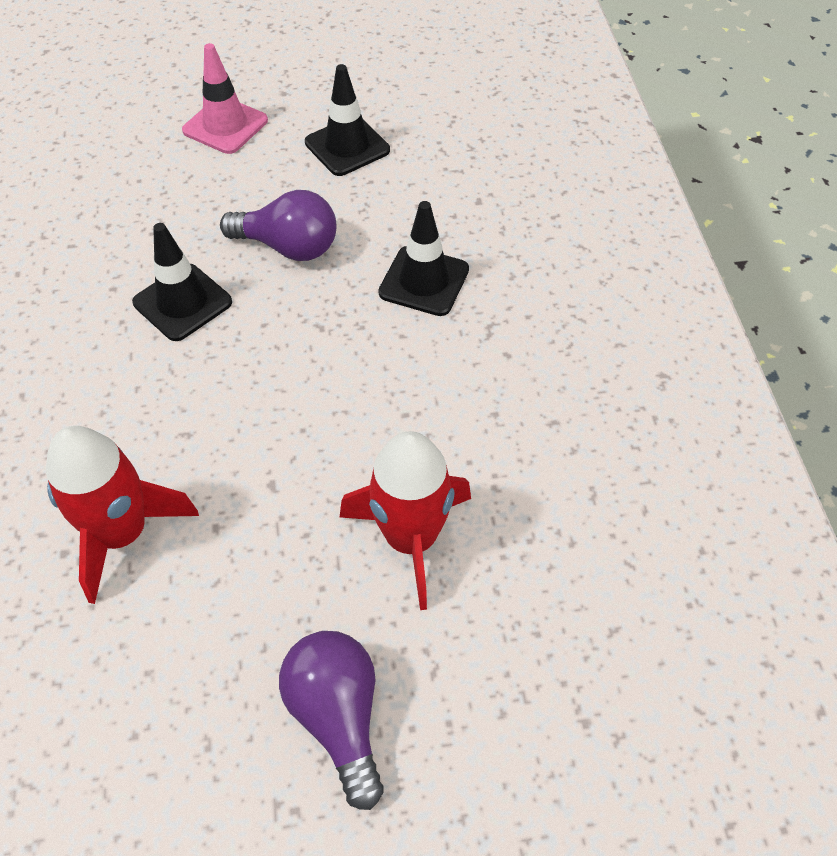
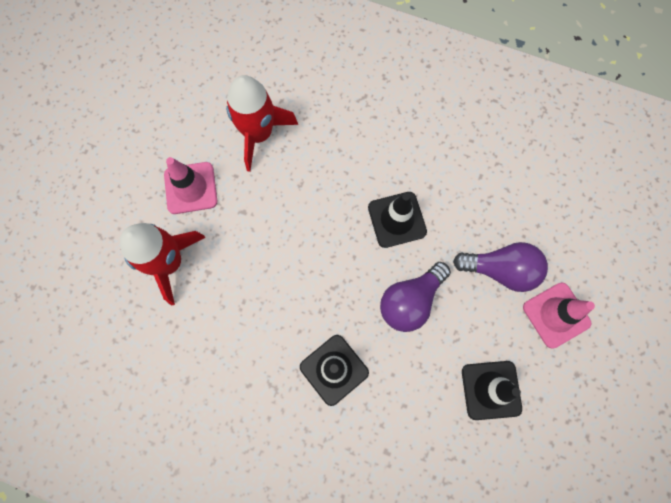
camera: 120 degrees right, 20 degrees up
(271, 580) = (191, 188): none -> pink traffic cone
(338, 716) = (109, 185): purple light bulb -> purple light bulb (500, 270)

